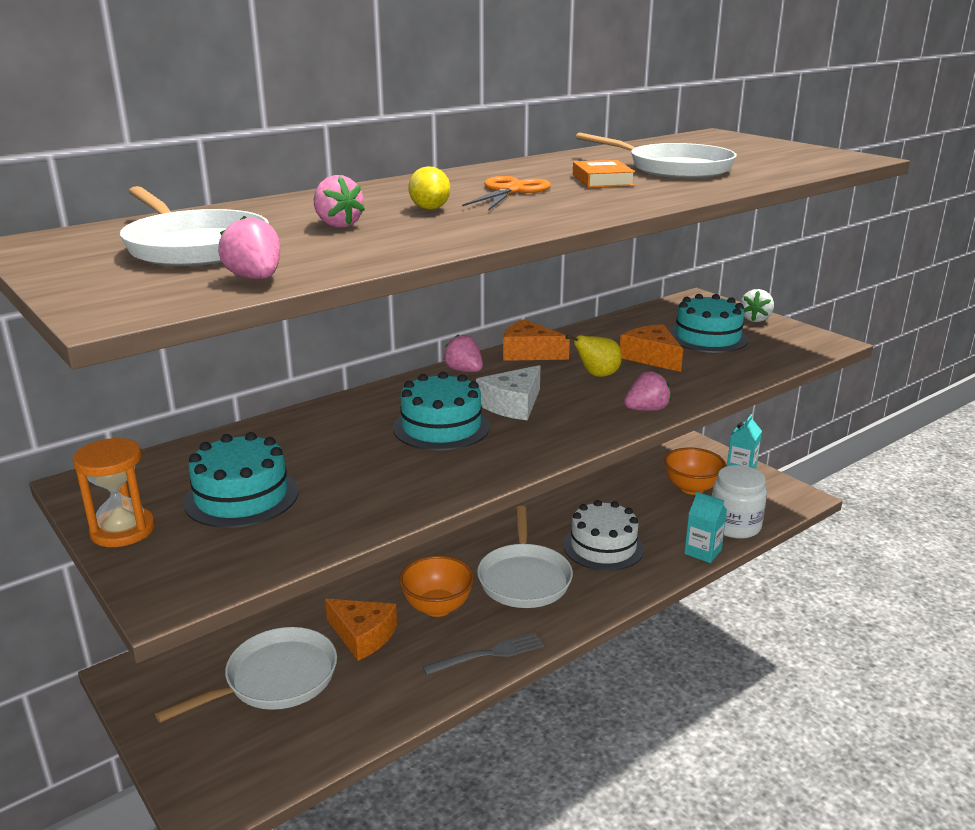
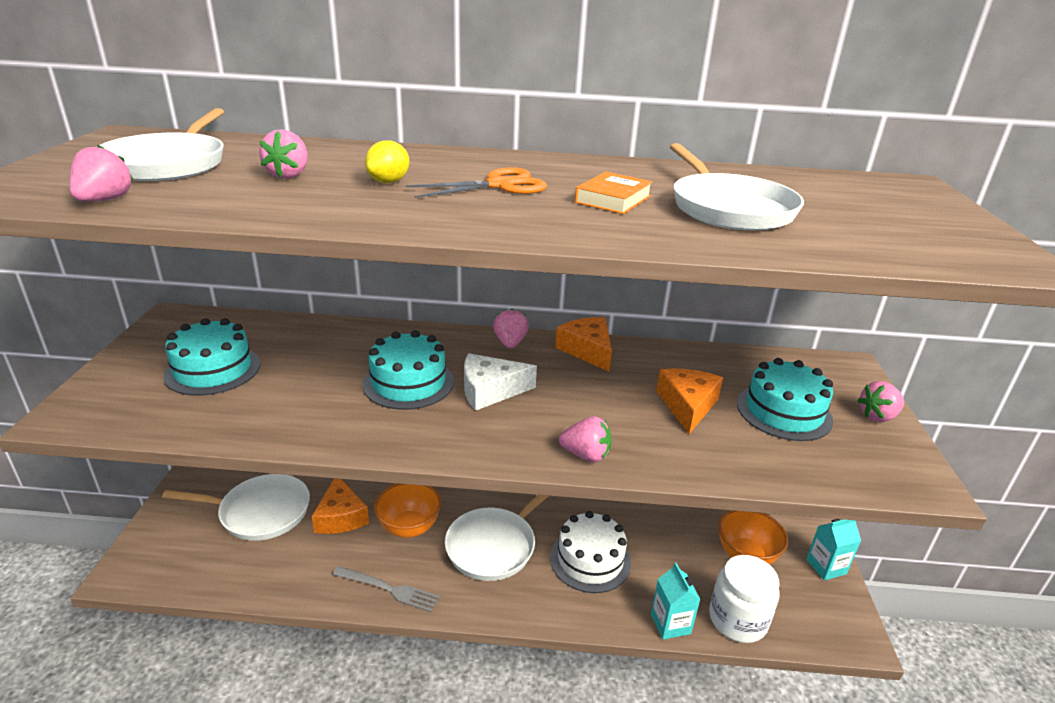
camera: 40 degrees right, 5 degrees up
(123, 530) = (129, 358): orange hourglass -> none
(597, 375) = (605, 398): yellow pear -> none
(755, 319) = (877, 416): white strawberry -> pink strawberry

